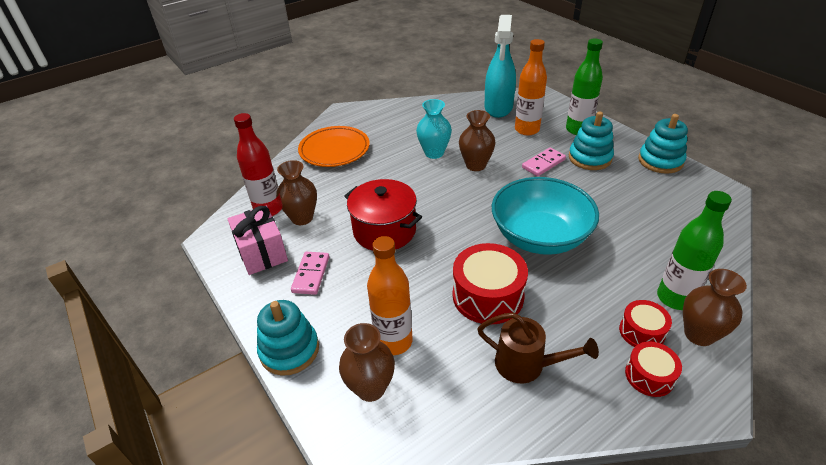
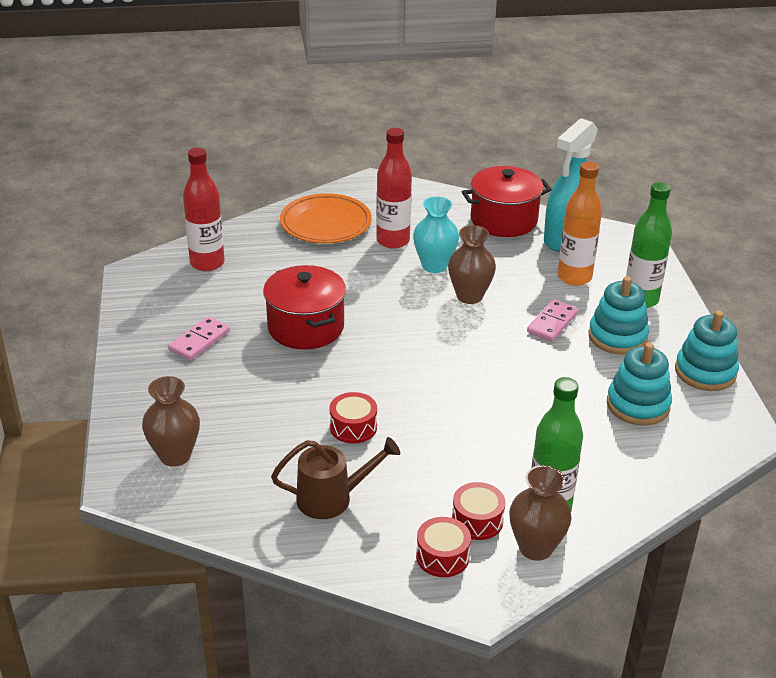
camera: 25 degrees right, 5 degrees down
(262, 253) = (169, 303): pink gift -> none
(289, 350) = (130, 397): turquoise stacking toy -> turquoise stacking toy (638, 405)
(302, 218) = (233, 284): brown vase -> none
(391, 146) = (393, 241): none -> red bottle
(394, 341) = (227, 428): orange bottle -> none
(450, 109) = (504, 220): none -> red pot
(488, 296) = (353, 427): red drum -> red drum, size x0.57
(527, 365) = (333, 498): brown watering can -> brown watering can turned 60 degrees counterclockwise
(540, 237) = (465, 395): turquoise bowl -> none
(543, 164) = (552, 323): pink domino -> pink domino turned 45 degrees counterclockwise

